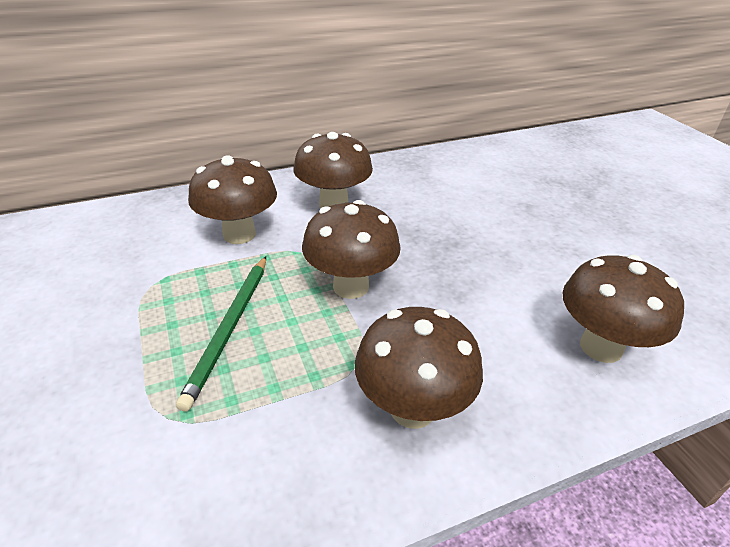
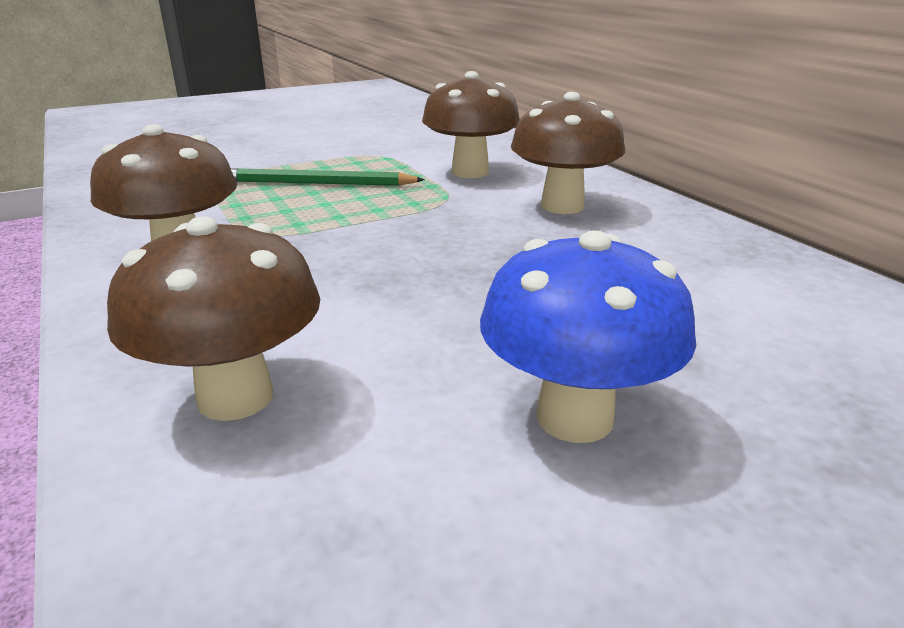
camera: 85 degrees right, 10 degrees down
(351, 286) = (384, 224): brown mushroom -> none
(579, 241) = (574, 417): none -> blue mushroom

